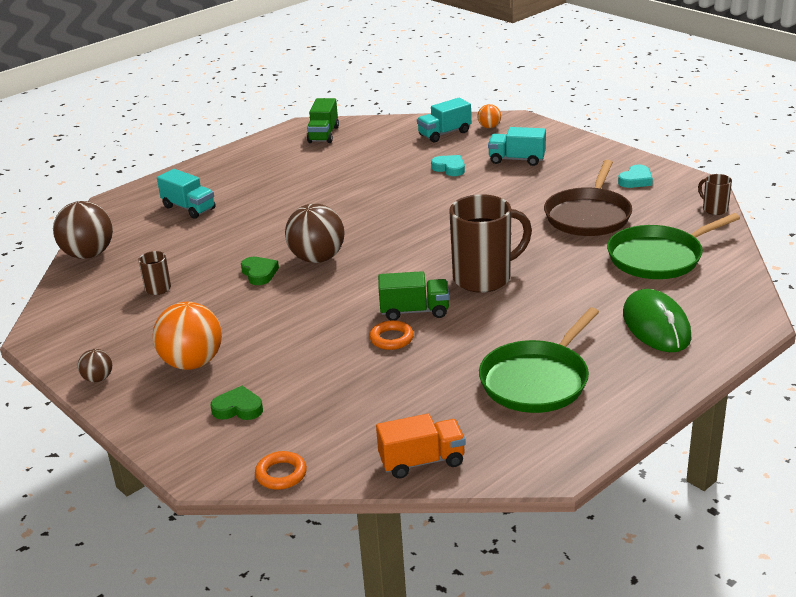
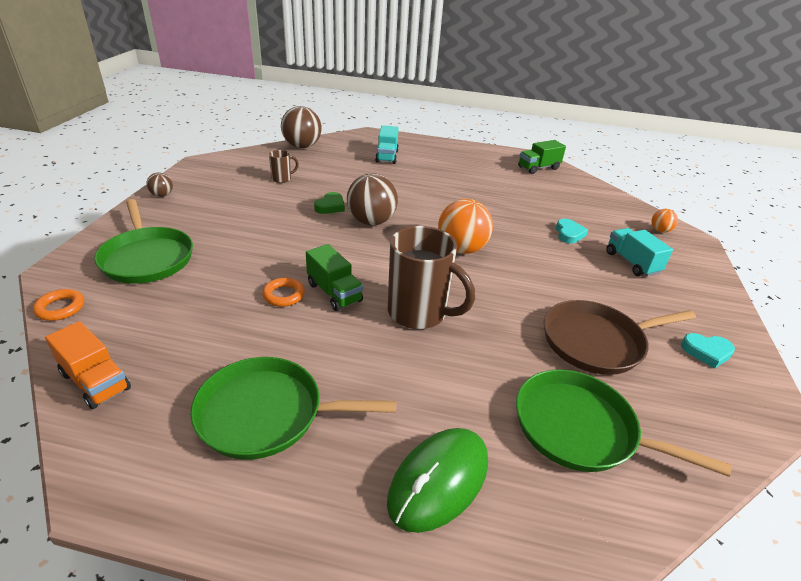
camera: 50 degrees right, 5 degrees up
(192, 363) = (198, 220): orange ball -> orange ball (461, 249)
(238, 408) = (147, 258): green heart -> green pan
(444, 133) = (616, 214): turquoise truck -> none
(714, 209) = (740, 444): brown mug -> none

